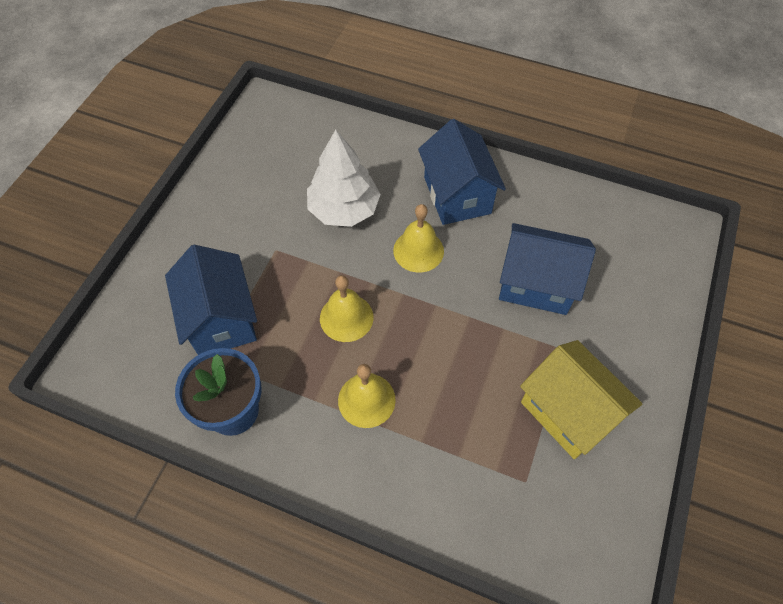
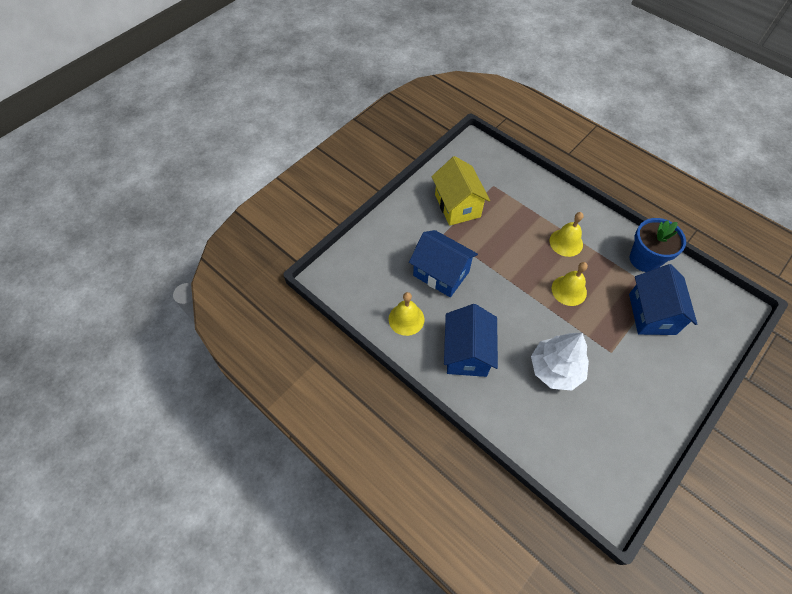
camera: 160 degrees left, 0 degrees up
(418, 250) = (509, 319): yellow bell -> yellow bell (406, 319)

